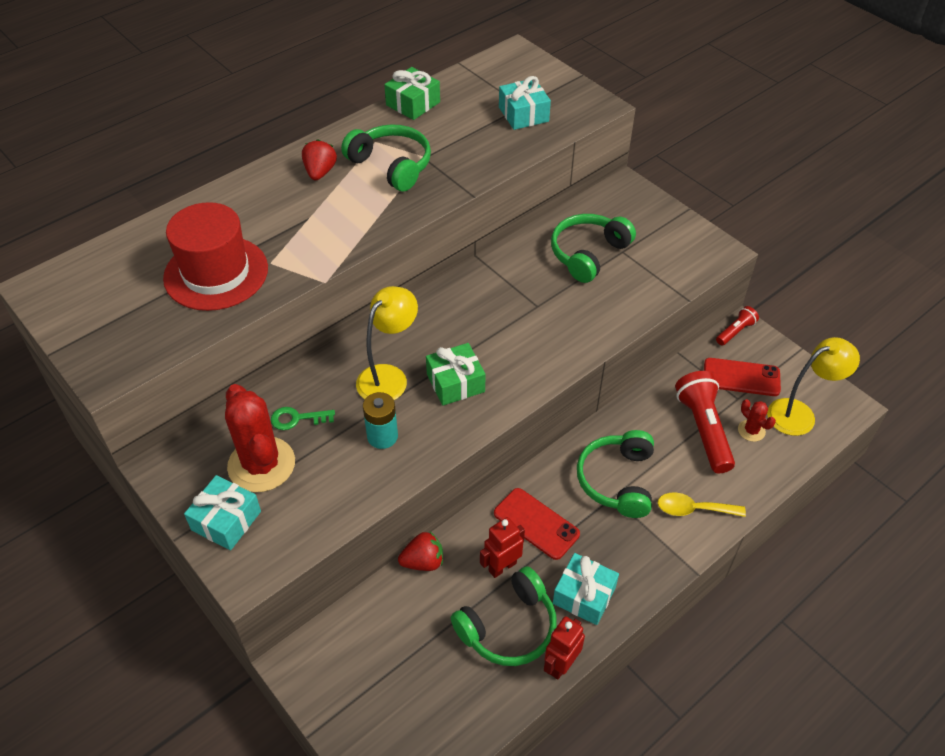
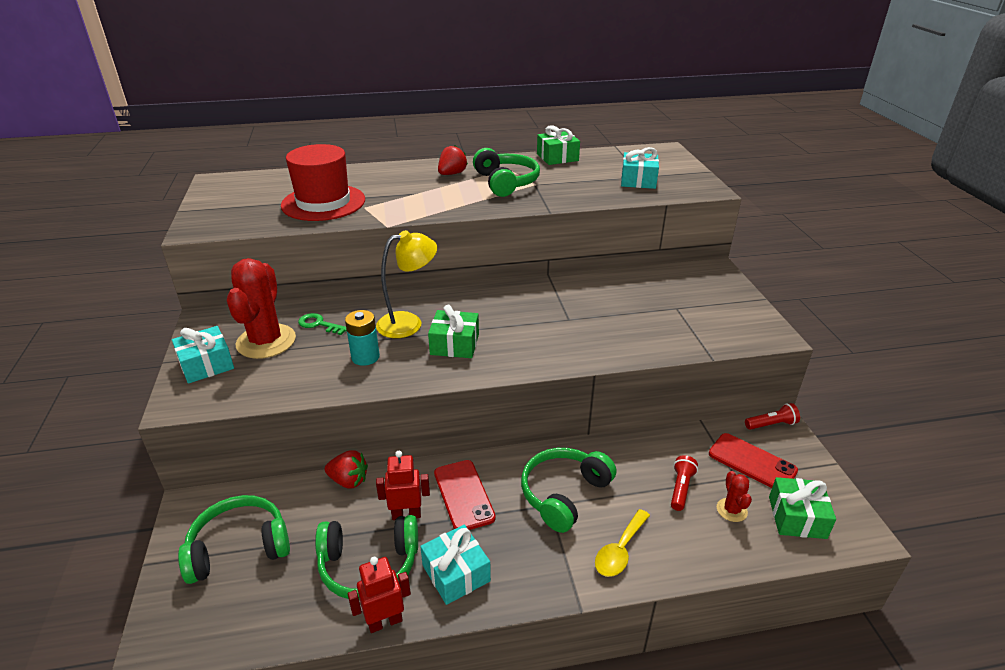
camera: 30 degrees right, 15 degrees down
(588, 254) = (644, 300): green headphones -> green headphones (239, 547)
(693, 509) = (620, 550): yellow spoon -> yellow spoon turned 90 degrees counterclockwise
(703, 429) = (680, 488): red flashlight -> red flashlight, size x0.52
(799, 414) = (797, 517): yellow lamp -> green gift

